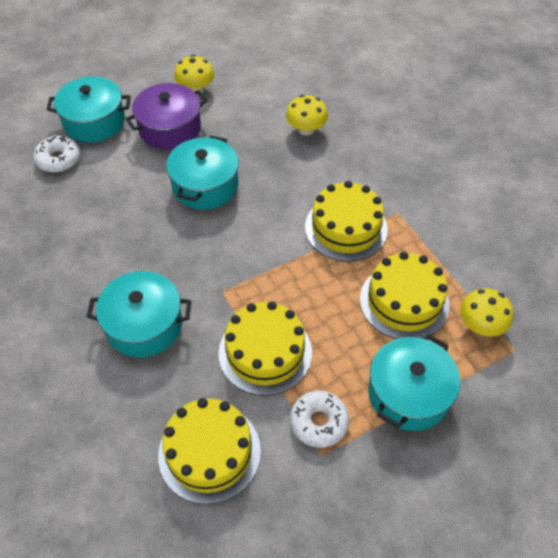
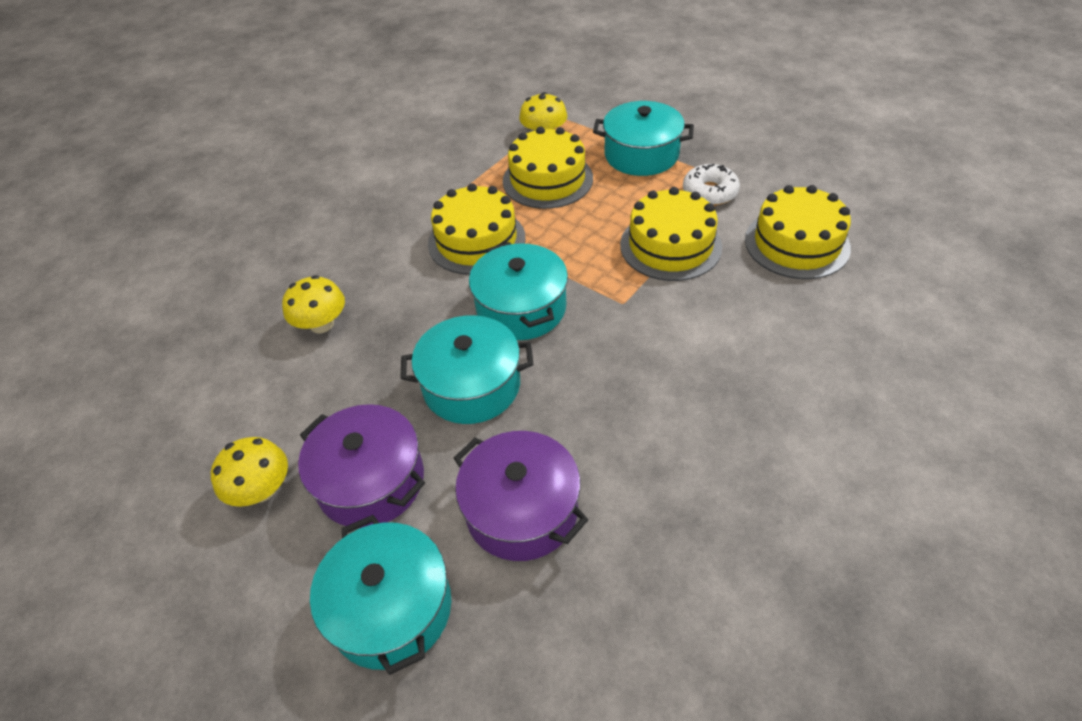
camera: 110 degrees left, 5 degrees down
(58, 159) = (506, 612): white donut -> none
(105, 181) = (521, 510): none -> purple pot
(144, 325) = (713, 348): turquoise pot -> turquoise pot (521, 308)

